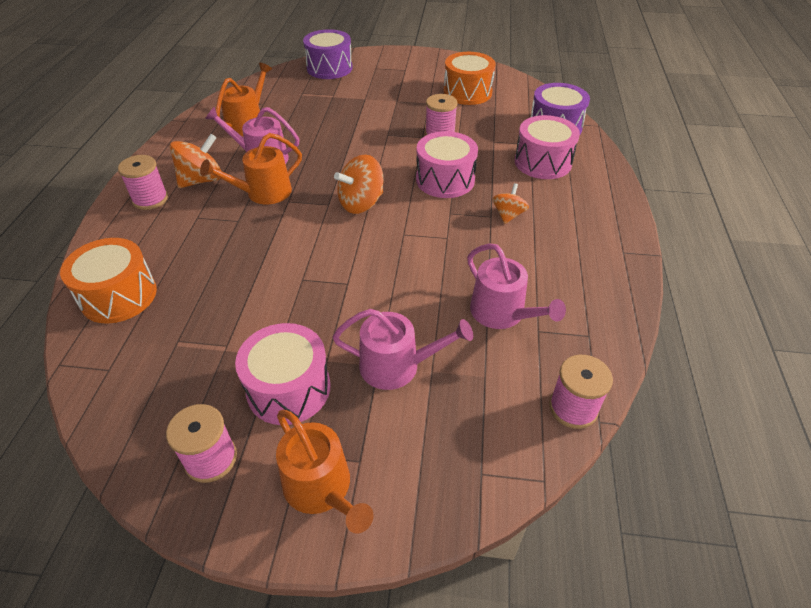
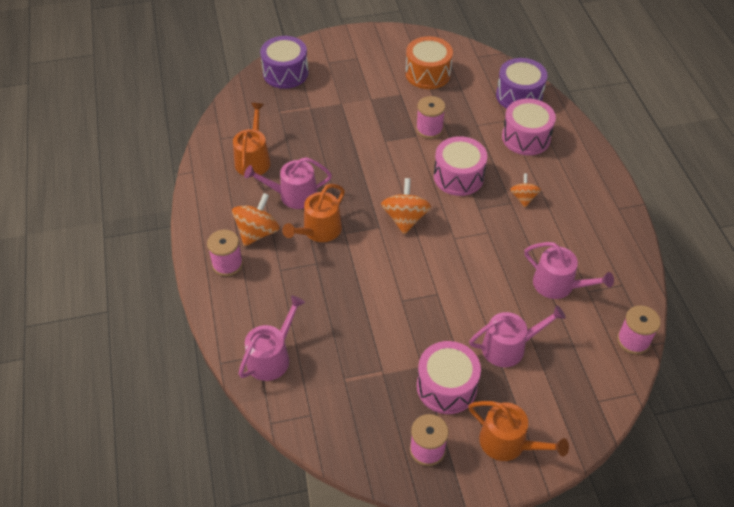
camera: 20 degrees left, 5 degrees up
(119, 296) = (271, 357): orange drum -> pink watering can
(361, 203) = (405, 218): orange spinning top -> orange spinning top turned 150 degrees clockwise

